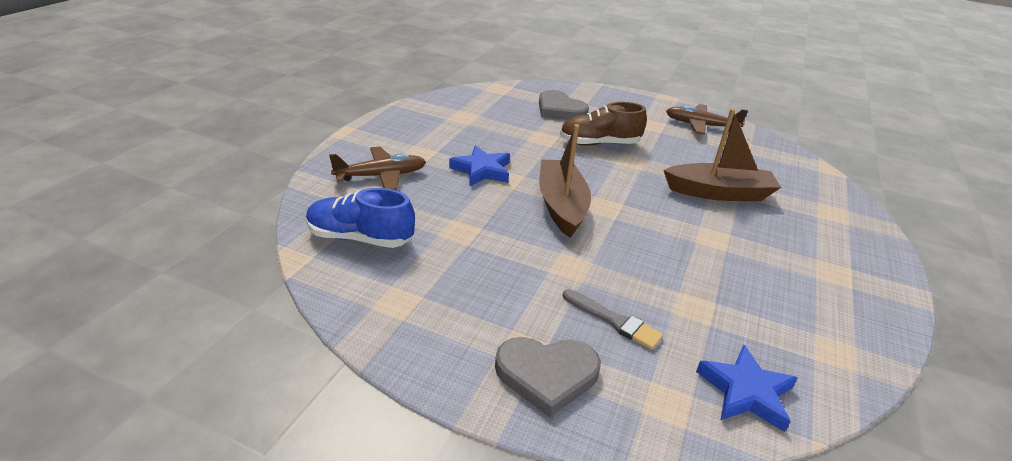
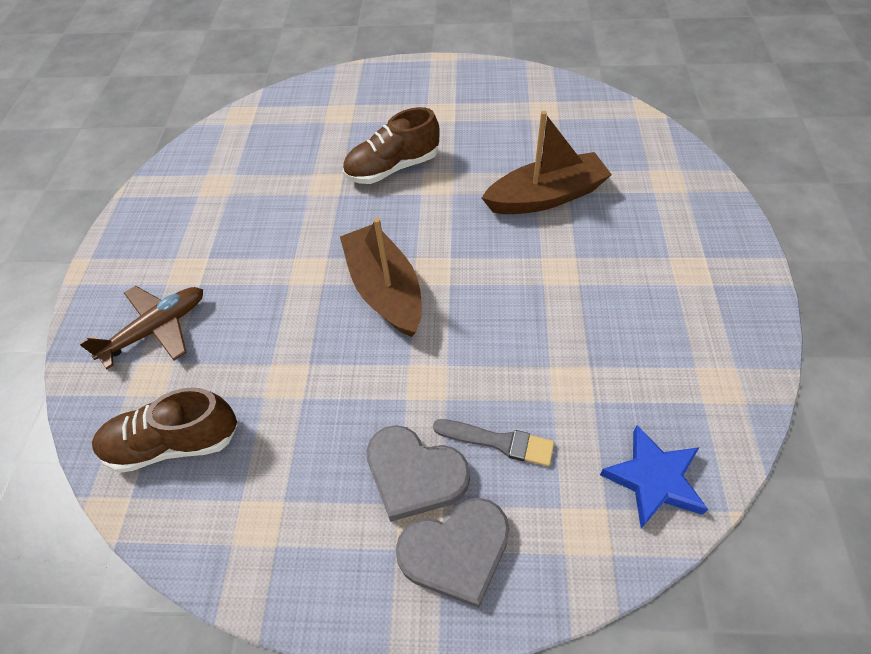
camera: 15 degrees left, 20 degrees up
(360, 238) = (174, 443): blue shoe -> brown shoe
(482, 170) = (274, 269): blue star -> none
(560, 110) = (328, 126): grey heart -> grey heart (414, 474)
(700, 125) = (494, 92): brown plane -> none

